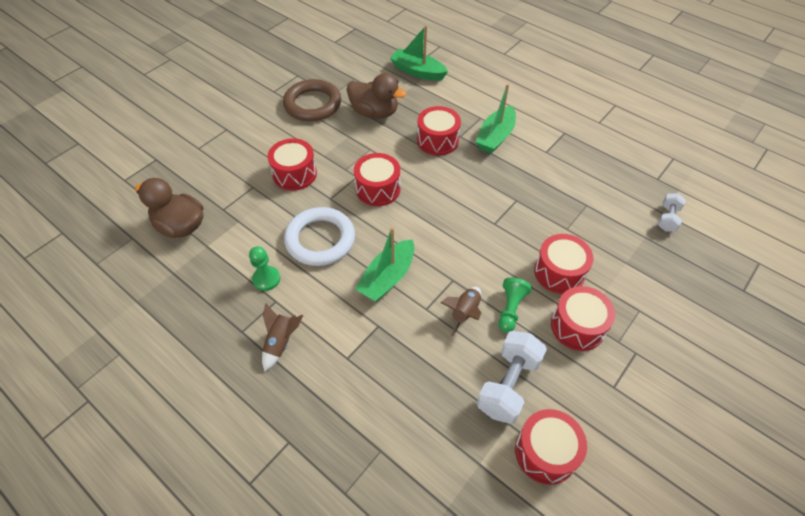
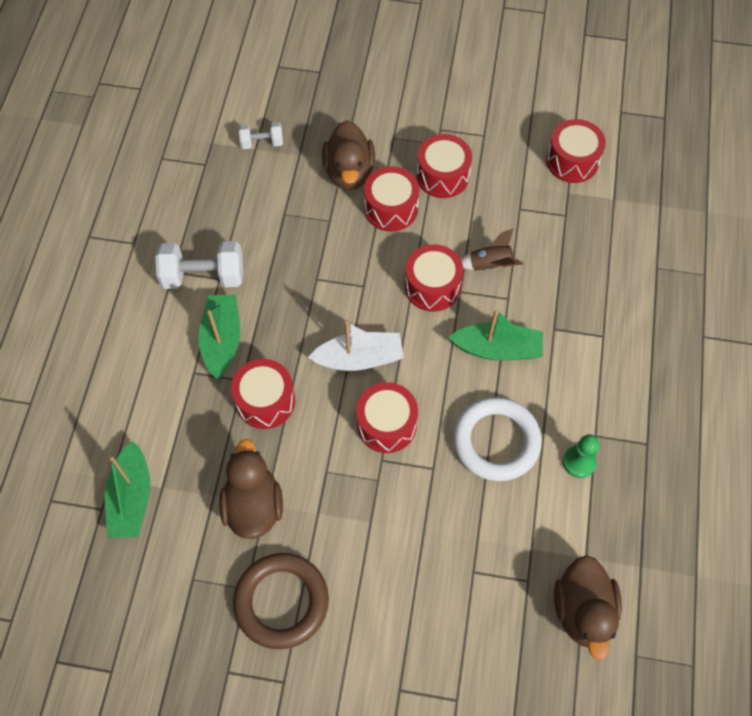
camera: 120 degrees left, 10 degrees up
(281, 342) = (631, 400): brown rocket -> none
(294, 174) = (422, 535): red drum -> red drum (432, 286)
(436, 196) = (359, 359): none -> white boat
(495, 137) = (222, 340): green boat -> green boat turned 90 degrees counterclockwise
(508, 385) = (536, 205): white dumbbell -> white dumbbell (203, 276)
(510, 309) = (460, 231): green pawn -> none
(611, 261) = (349, 172): none -> brown duck

